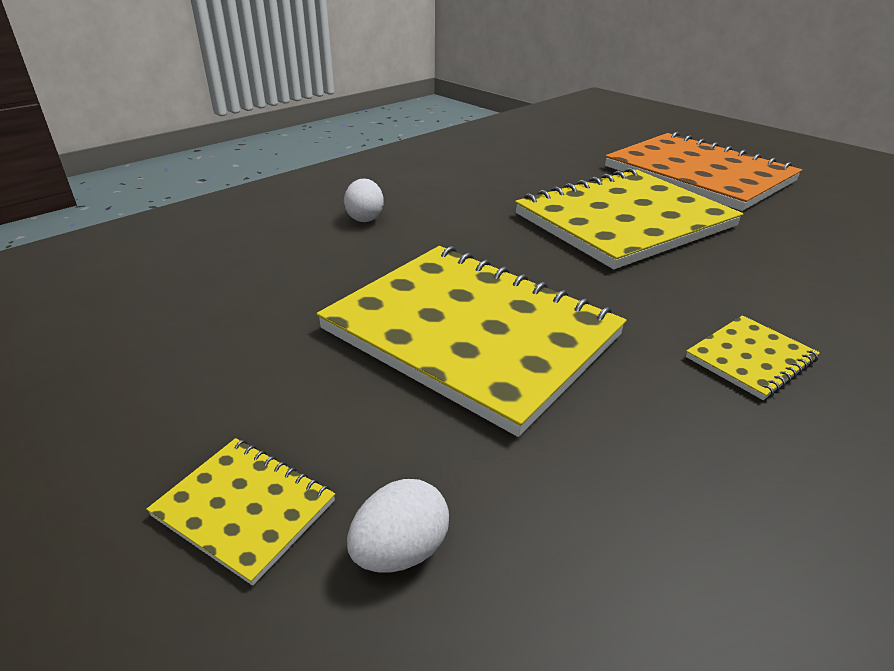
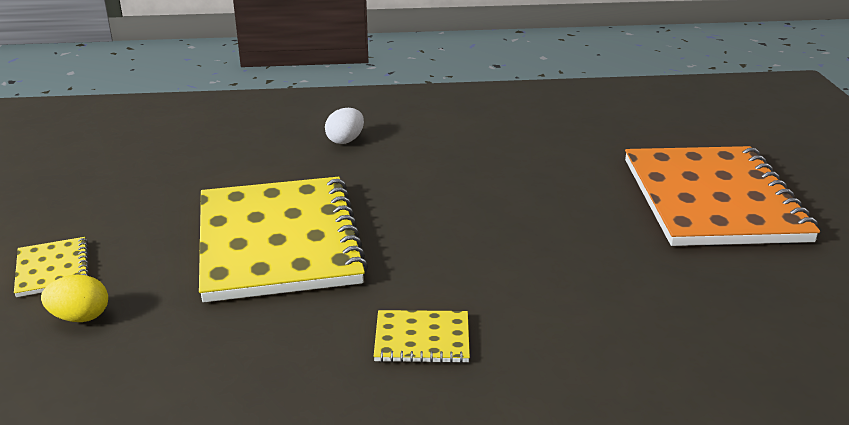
camera: 40 degrees right, 5 degrees down
(400, 551) = (80, 317): white egg -> yellow egg
(624, 221) = (539, 213): yellow notebook -> none

